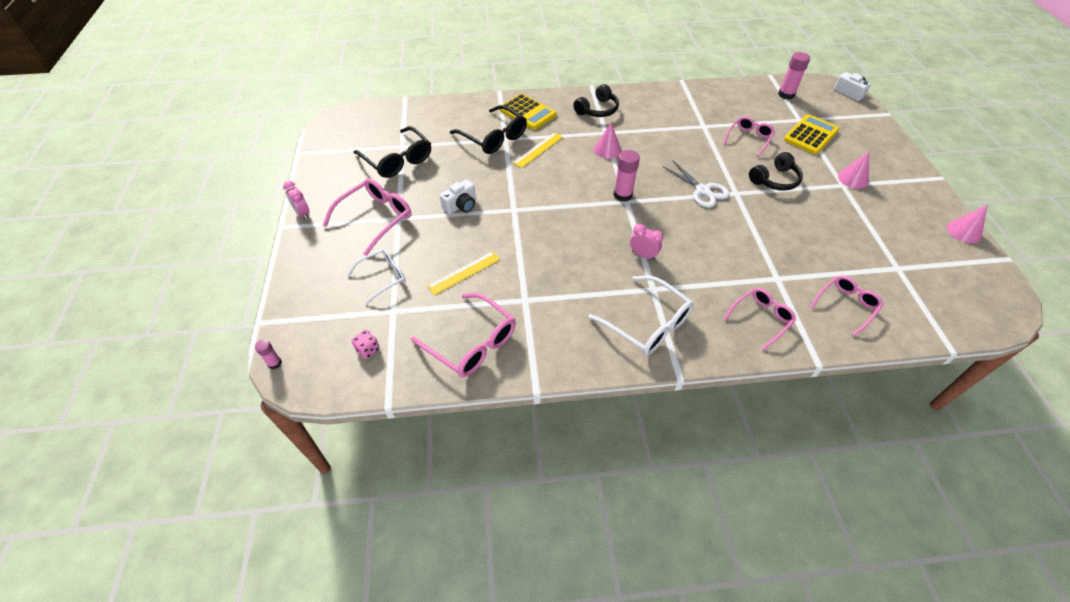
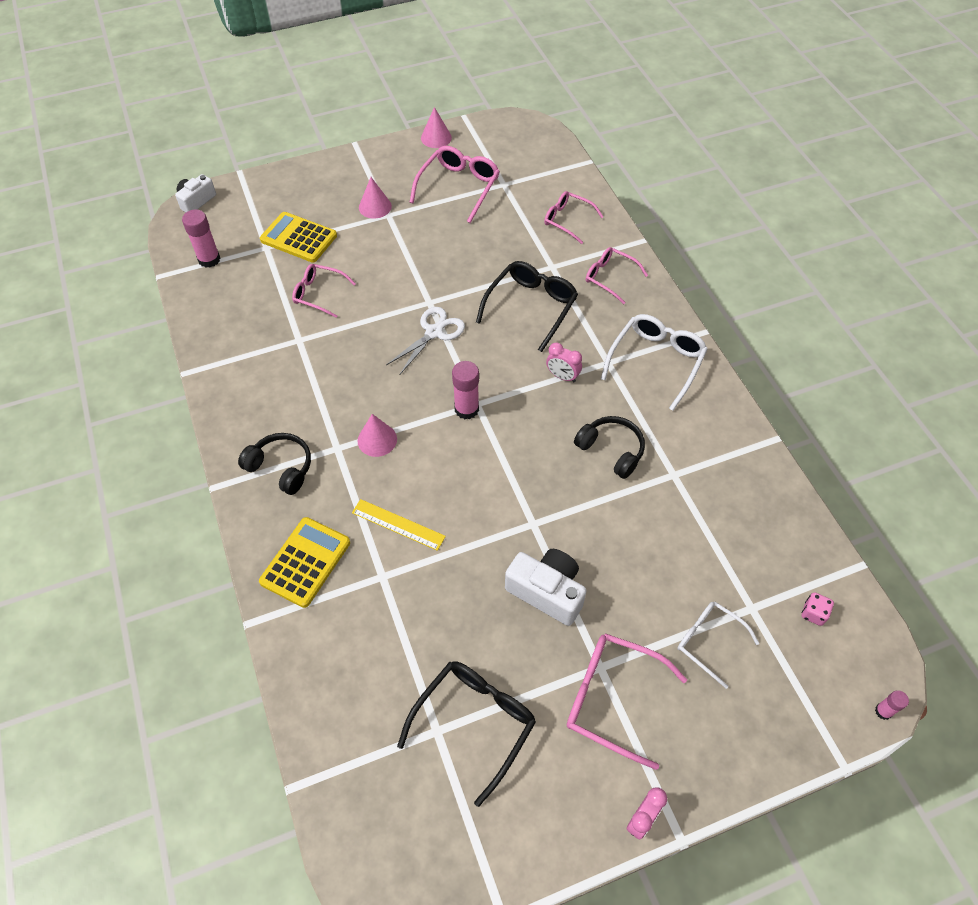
camera: 105 degrees left, 5 degrees up
(461, 205) = (547, 592): white camera -> white camera, size x1.52
(464, 273) = (662, 549): yellow ruler -> none
(471, 342) = (753, 511): pink glasses -> pink glasses (458, 188)
(493, 137) = (381, 594): black glasses -> black glasses (531, 307)
(643, 255) = (562, 376): pink clock -> pink clock turned 75 degrees counterclockwise
(775, 180) = (395, 269): black headphones -> black headphones (611, 450)

